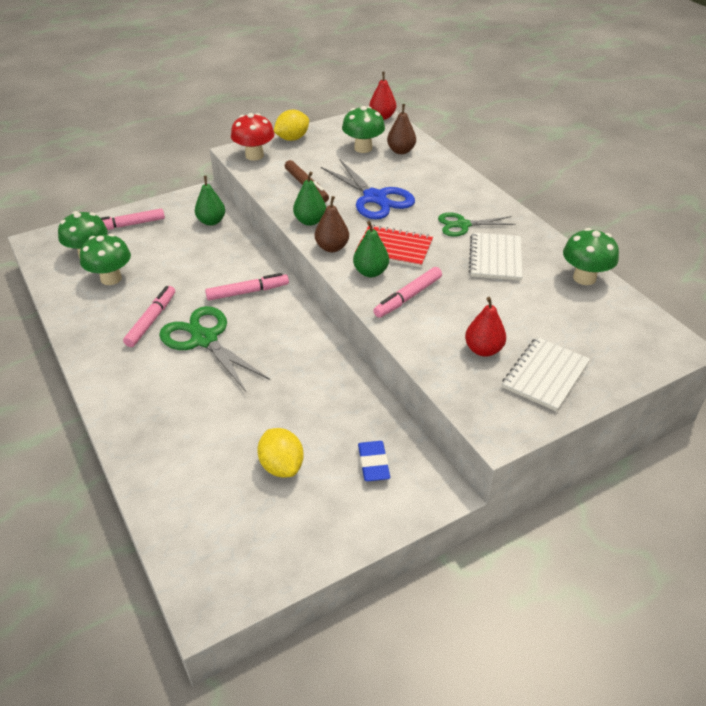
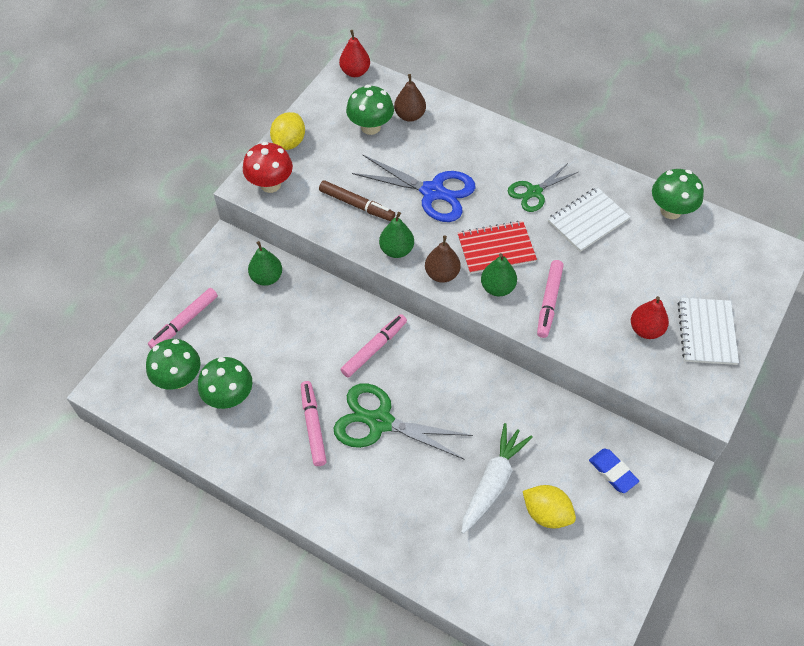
camera: 30 degrees left, 15 degrees up
(256, 421) = (493, 482): none -> white carrot
(495, 258) = (588, 221): white notebook -> white notebook turned 75 degrees clockwise

